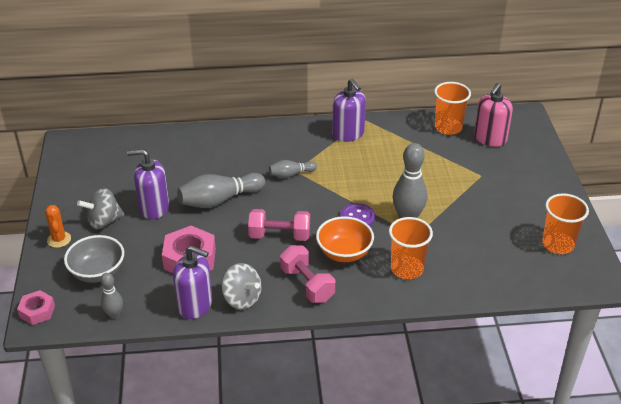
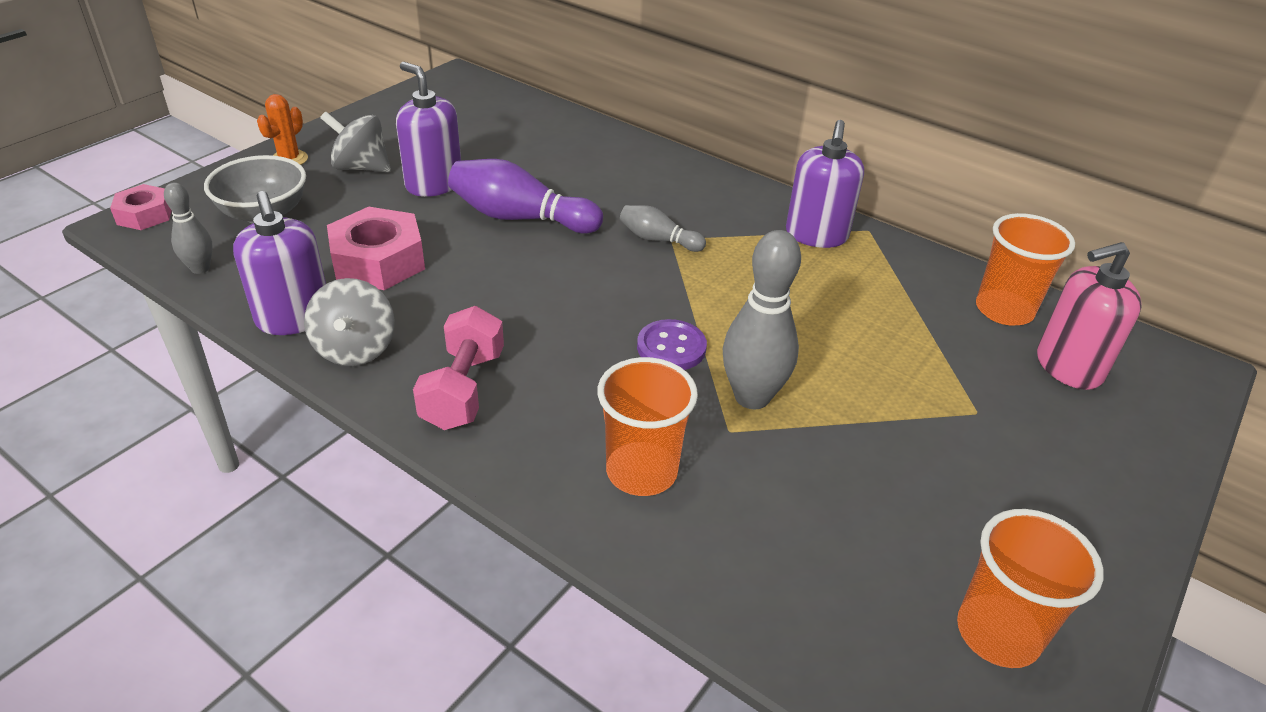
camera: 40 degrees right, 0 degrees up
(219, 200) = (520, 218): grey bowling pin -> purple bowling pin
(279, 236) = (527, 303): pink dumbbell -> none
(344, 253) = (579, 383): orange bowl -> none

